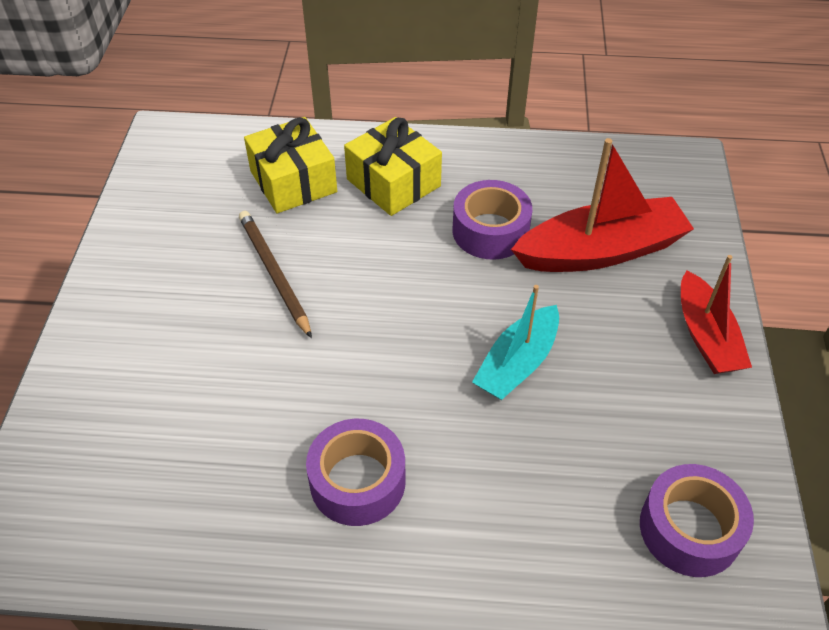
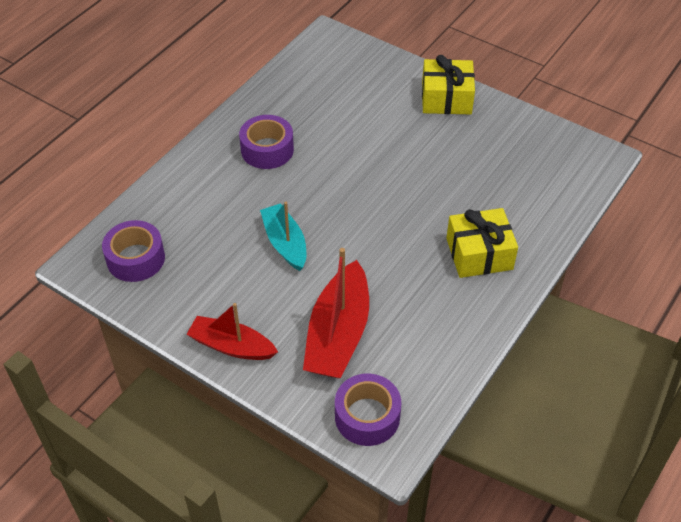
camera: 120 degrees right, 0 degrees up
(274, 273) = (432, 166): brown pencil -> none
(293, 181) = (512, 203): yellow gift -> yellow gift (446, 98)
(490, 231) = (398, 284): purple tape -> purple tape (367, 416)

